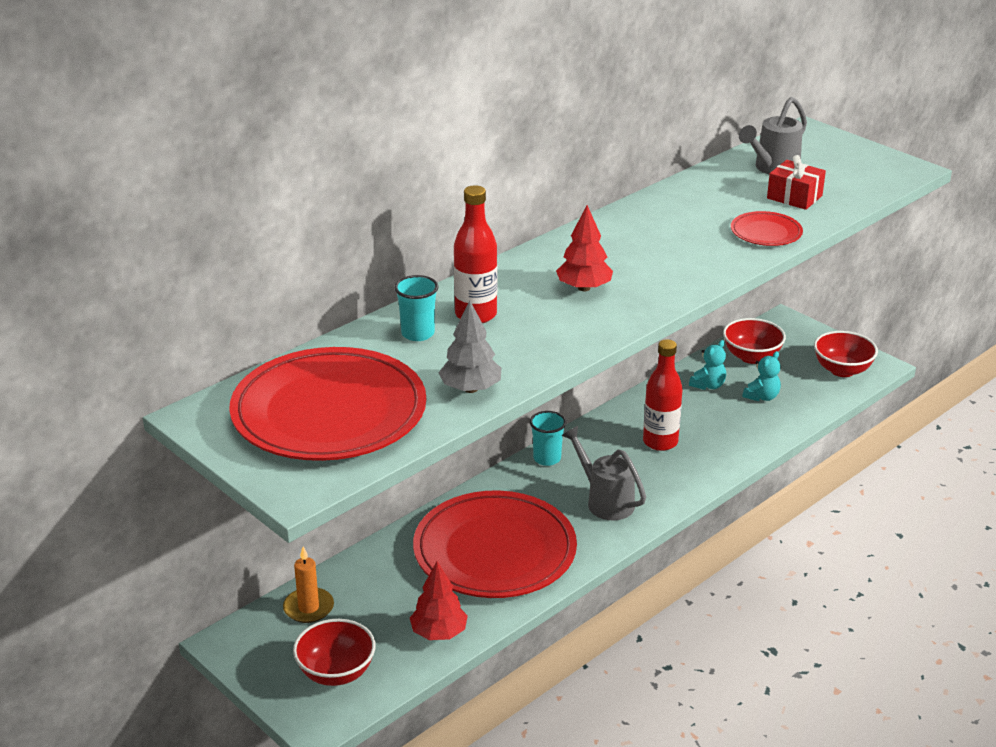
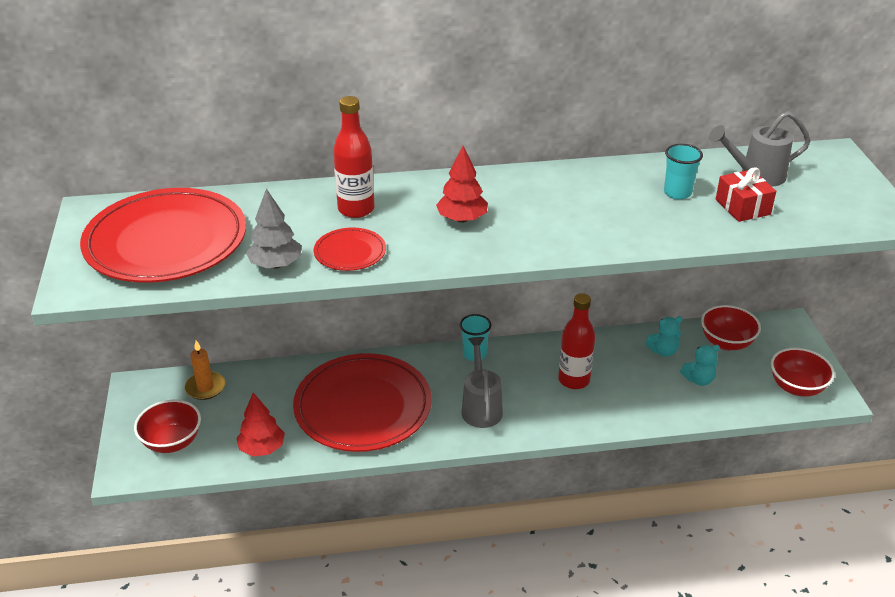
camera: 35 degrees right, 5 degrees up
(418, 333) = (298, 208): turquoise cup -> turquoise cup (677, 193)
(766, 232) = (674, 229): red plate -> red plate (350, 252)

